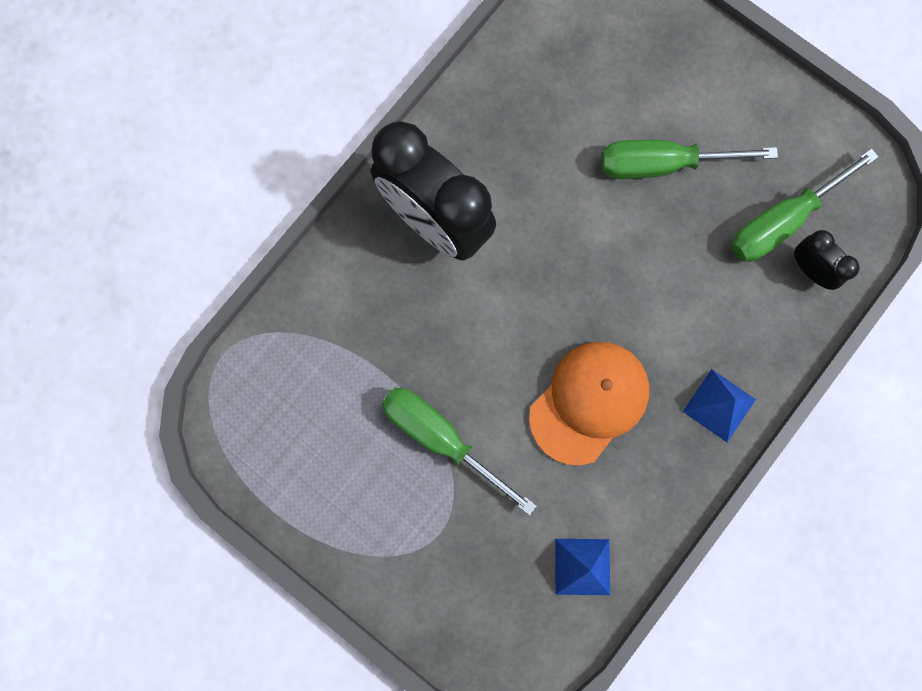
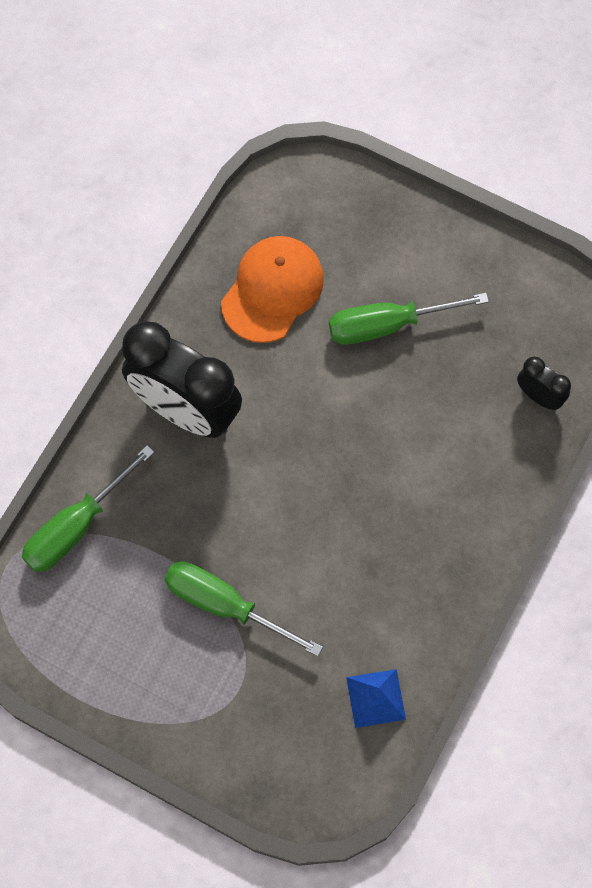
camera: 10 degrees left, 10 degrees down
(589, 402) = (356, 549): orange cap -> orange cap (272, 290)
(719, 405) = (476, 531): blue pyramid -> none
(781, 222) = (504, 358): green screwdriver -> green screwdriver (75, 527)

